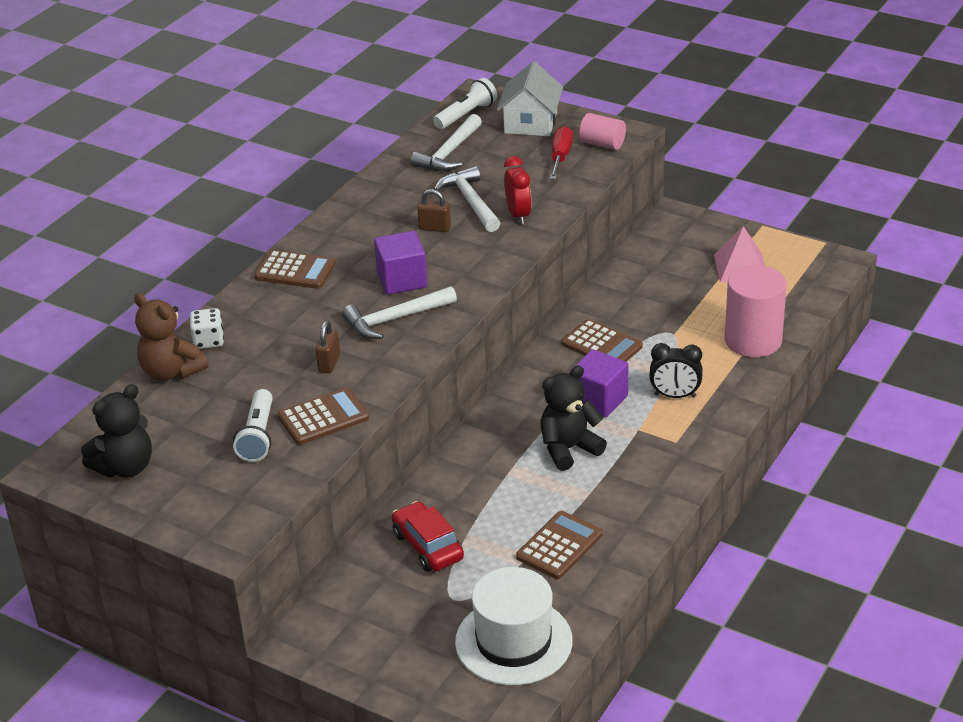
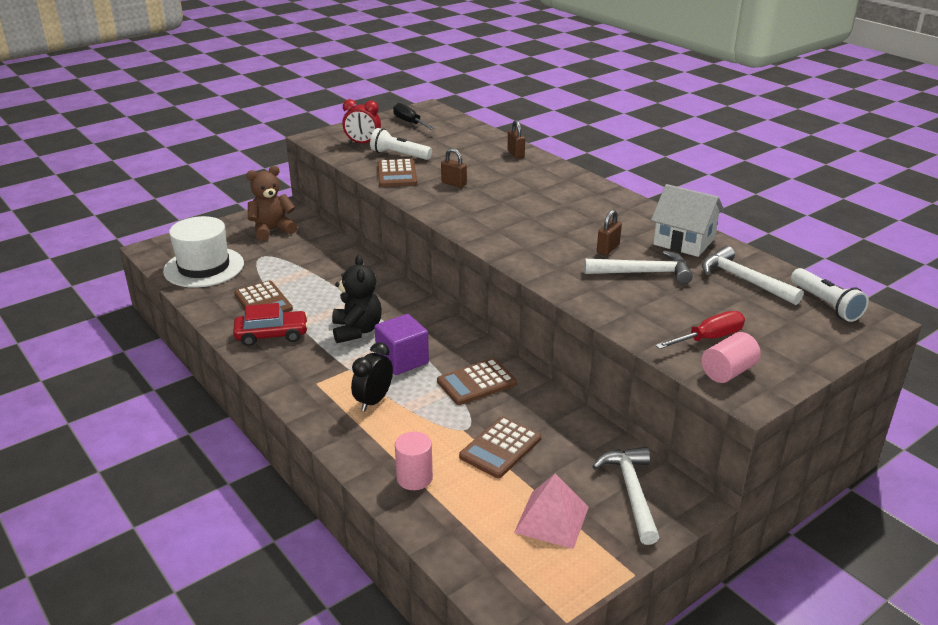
camera: 110 degrees right, 5 degrees down
(125, 467) = (410, 123): black teddy bear -> black screwdriver
(171, 372) = (491, 141): brown teddy bear -> brown teddy bear (272, 230)
(208, 341) = (515, 154): white dice -> brown padlock
(295, 271) = (582, 189): brown calculator -> brown calculator (500, 448)
(395, 319) = (486, 212): white hammer -> white hammer (631, 492)
(402, 280) = (537, 223): purple cube -> none
(428, 546) = (316, 257): red car -> red car (272, 335)
(518, 215) = (604, 290): red clock -> red clock (362, 143)
(530, 123) = (795, 338): white house -> white house (684, 241)
(560, 157) = (709, 338): red screwdriver -> red screwdriver turned 60 degrees counterclockwise
(753, 340) = (414, 478): pink cylinder -> pink cylinder, size x0.56

